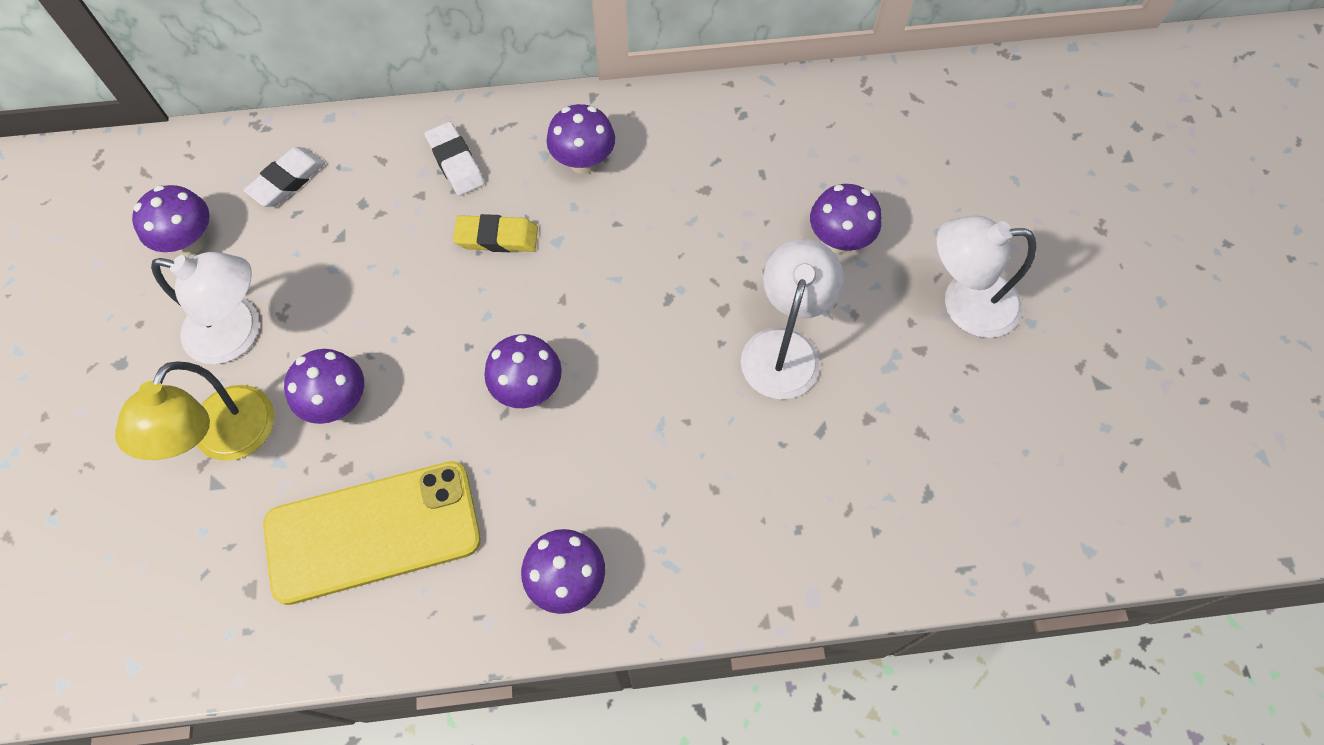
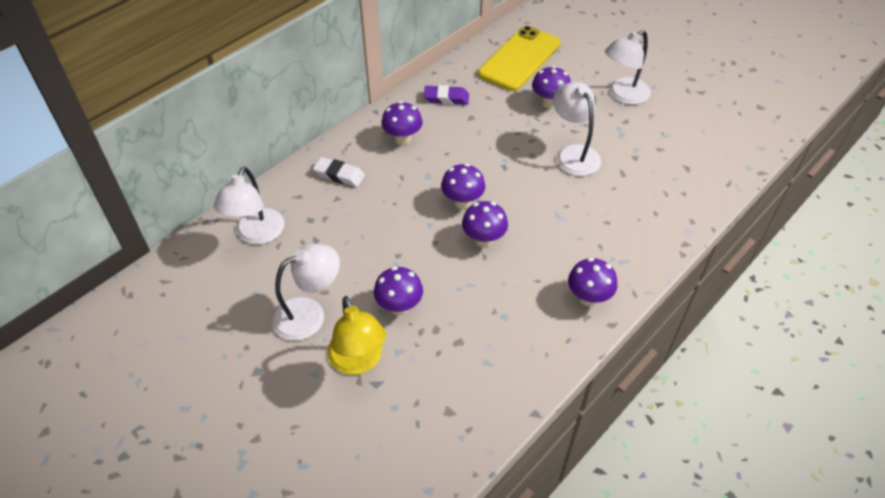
camera: 40 degrees left, 15 degrees down
(190, 242) = (232, 293): purple mushroom -> purple mushroom (462, 202)
(287, 181) = (256, 234): white eraser -> white lamp
(373, 532) = (480, 344): yellow phone -> yellow phone (519, 59)
(497, 237) = (397, 192): yellow eraser -> none
(703, 136) = (446, 98): none -> purple eraser

